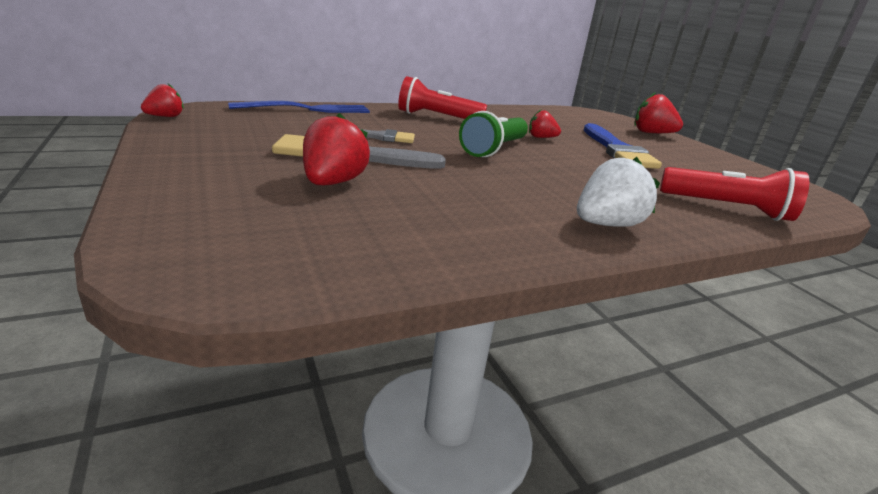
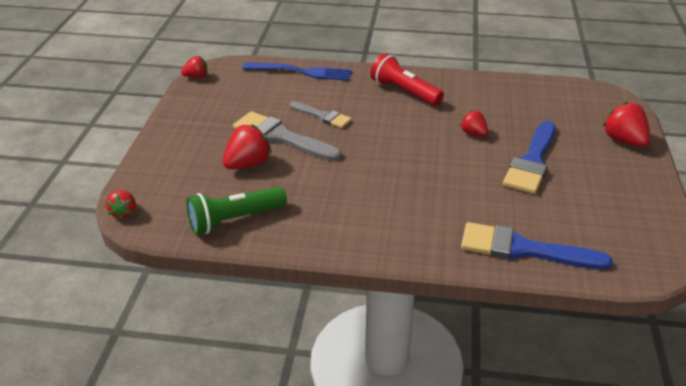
camera: 35 degrees right, 10 degrees up
(158, 273) = (124, 213): none -> red strawberry
(494, 149) = (405, 144): green flashlight -> green flashlight (234, 220)
(606, 224) = (389, 239): white strawberry -> none
(727, 208) = (523, 249): red flashlight -> blue brush

